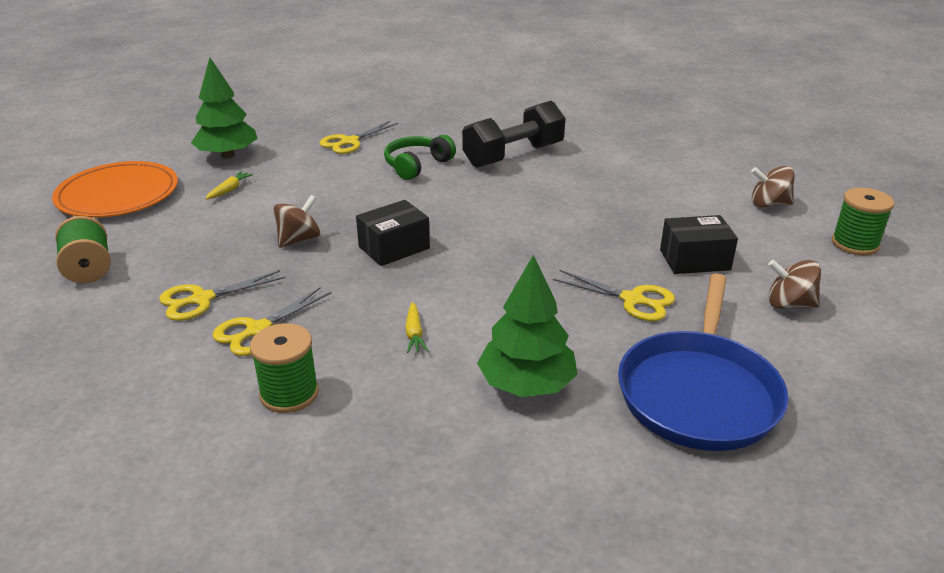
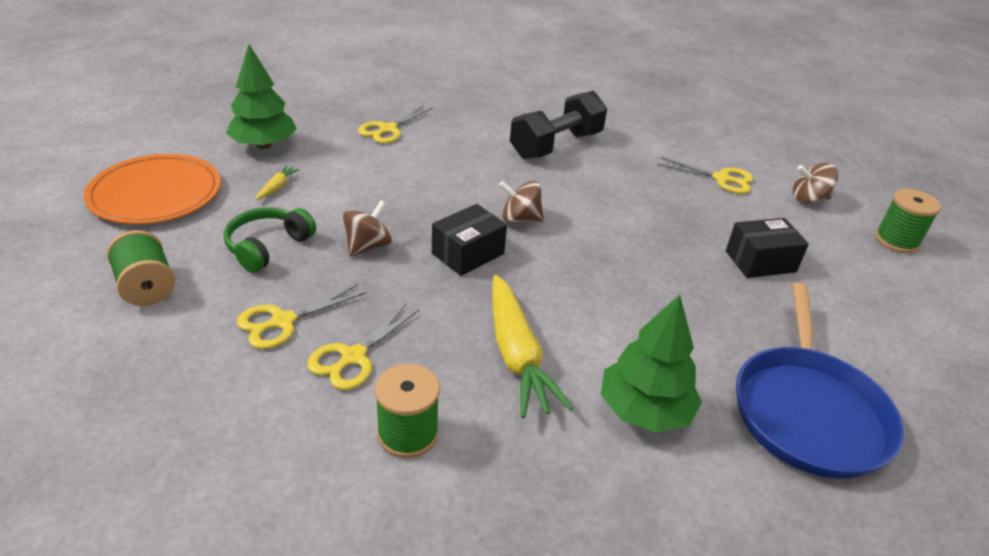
camera: 10 degrees left, 5 degrees up
(414, 334) = (516, 355): yellow carrot -> yellow carrot, size x2.35
(417, 165) = (464, 157): green headphones -> green headphones (268, 247)
(632, 300) = (716, 308): yellow scissors -> yellow scissors (721, 179)
(789, 304) = (859, 308): brown spinning top -> brown spinning top (520, 219)

